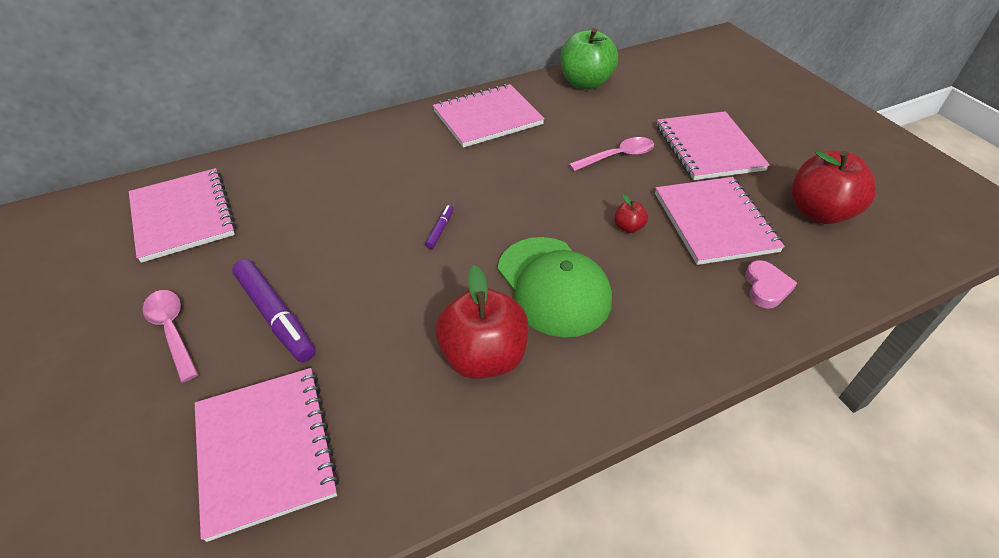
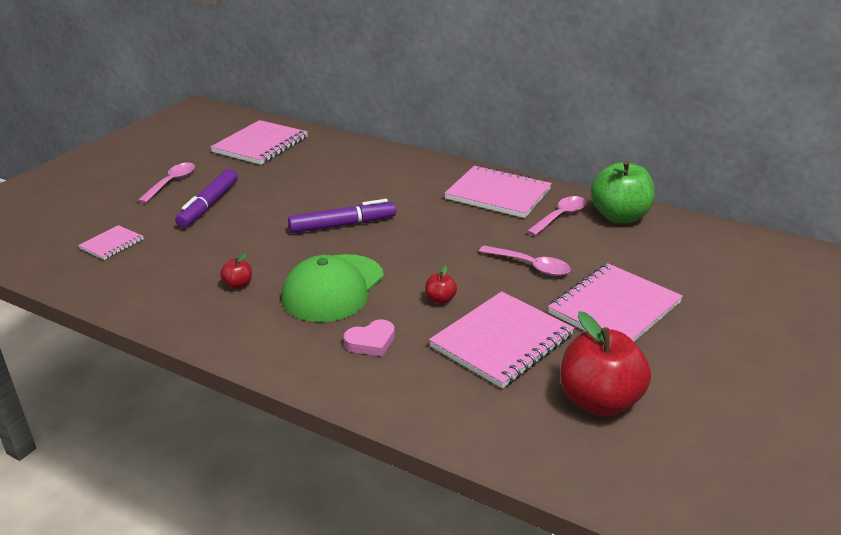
camera: 55 degrees right, 15 degrees down
(266, 450) = (112, 244): pink notebook -> pink notebook, size x0.50
(440, 230) = (343, 225): purple marker -> purple marker, size x2.16
(483, 357) = (238, 285): red apple -> red apple, size x0.44
(557, 107) = (560, 217): none -> pink spoon
(766, 287) = (443, 392): pink heart -> pink heart (371, 342)

